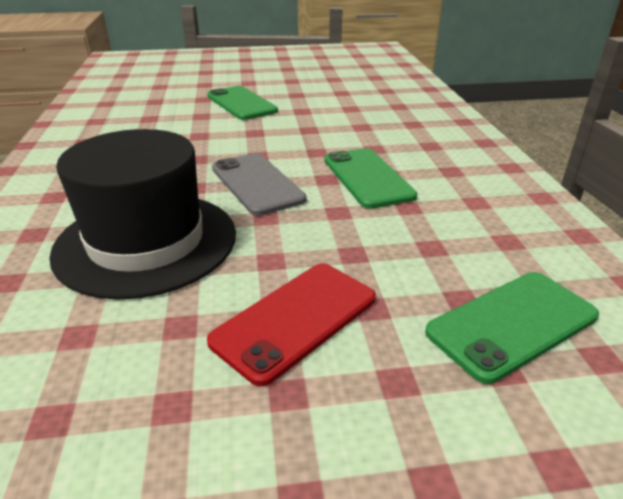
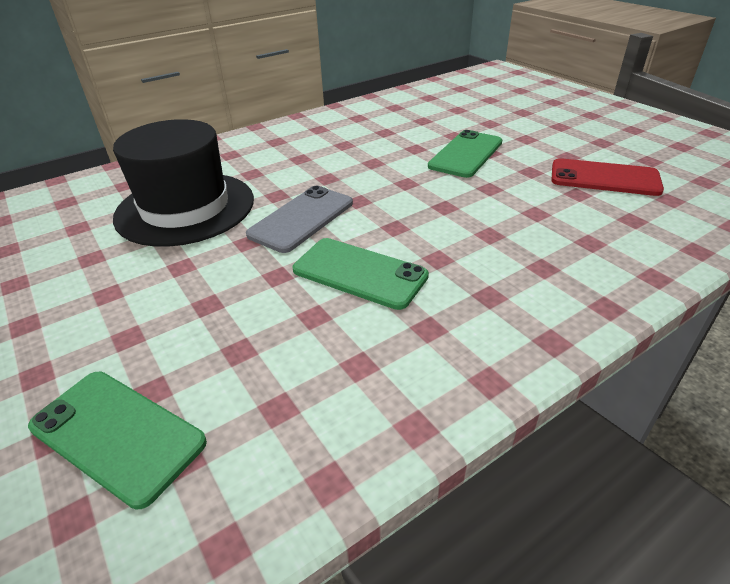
camera: 65 degrees right, 5 degrees up
(296, 319) = (104, 302): red phone -> red phone (604, 178)
(367, 178) = (359, 273): green phone -> green phone turned 75 degrees clockwise

